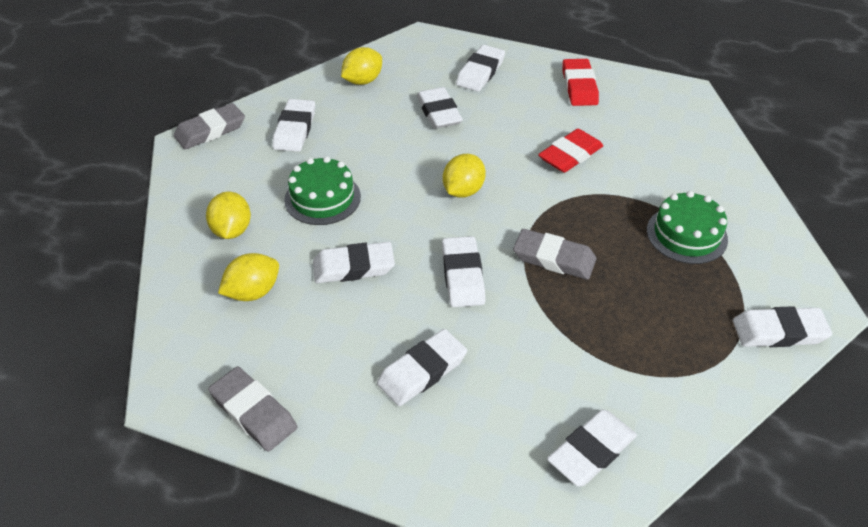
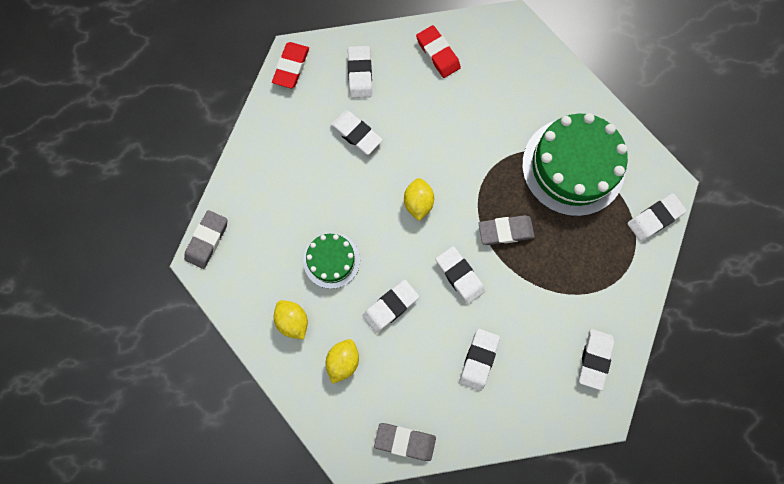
camera: 30 degrees left, 30 degrees up
(295, 129) = (267, 206): white eraser -> none
(363, 81) = (280, 129): yellow lemon -> none
(570, 155) = (468, 130): red eraser -> red eraser (291, 67)
(686, 234) = (573, 166): green cake -> green cake, size x1.87

